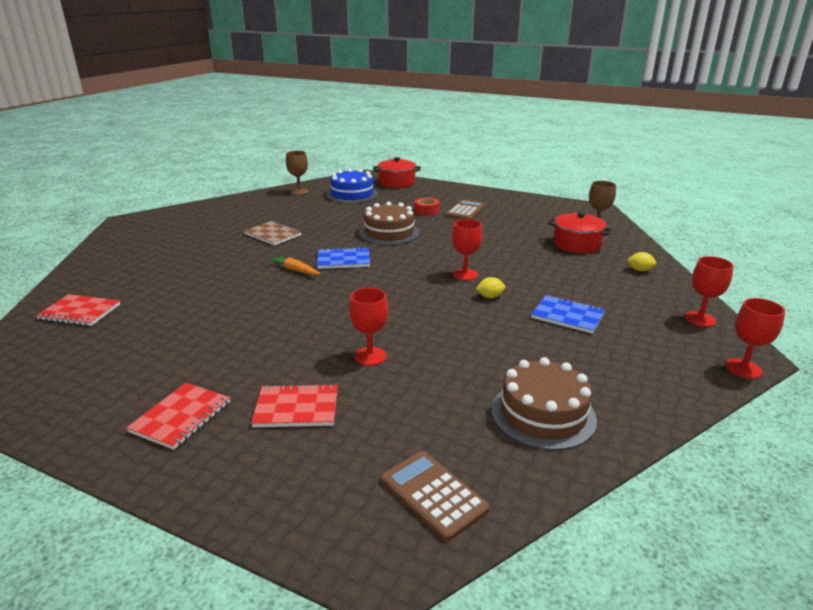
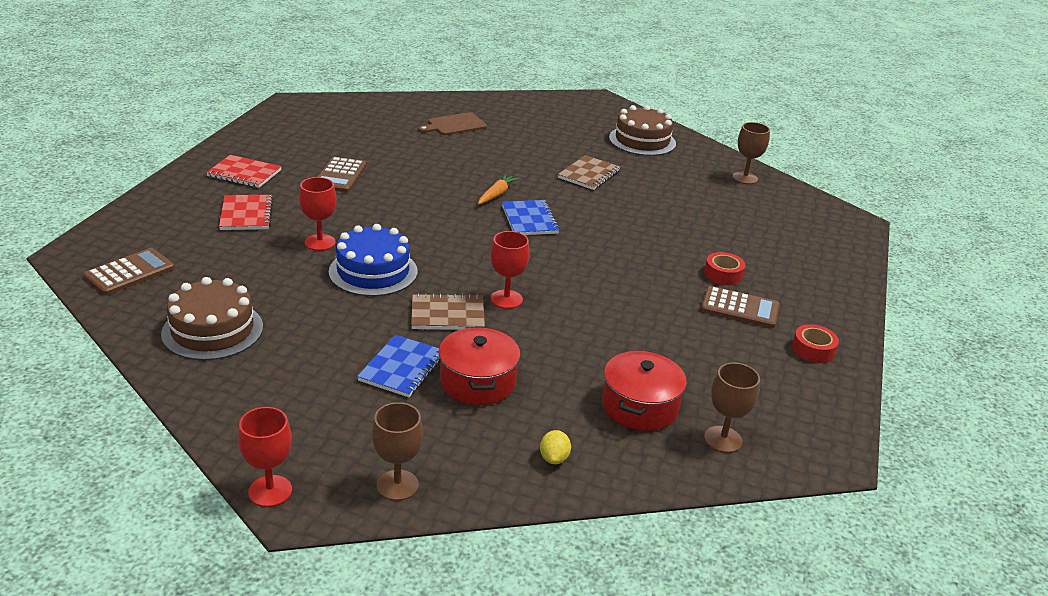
camera: 80 degrees right, 5 degrees up
(80, 312) = (398, 114): red notebook -> none
(134, 282) = (455, 125): none -> brown cutting board
(221, 347) = (340, 176): none -> brown calculator
(352, 194) = (758, 215): blue cake -> blue cake (373, 271)
(389, 233) = (624, 246): brown cake -> brown cake (642, 141)
(397, 183) = (837, 249): red pot -> red pot (477, 382)
(490, 297) = (447, 314): yellow lemon -> brown notebook
(504, 201) = (813, 350): none -> red tape
(700, 319) = (397, 485): red goblet -> brown goblet

